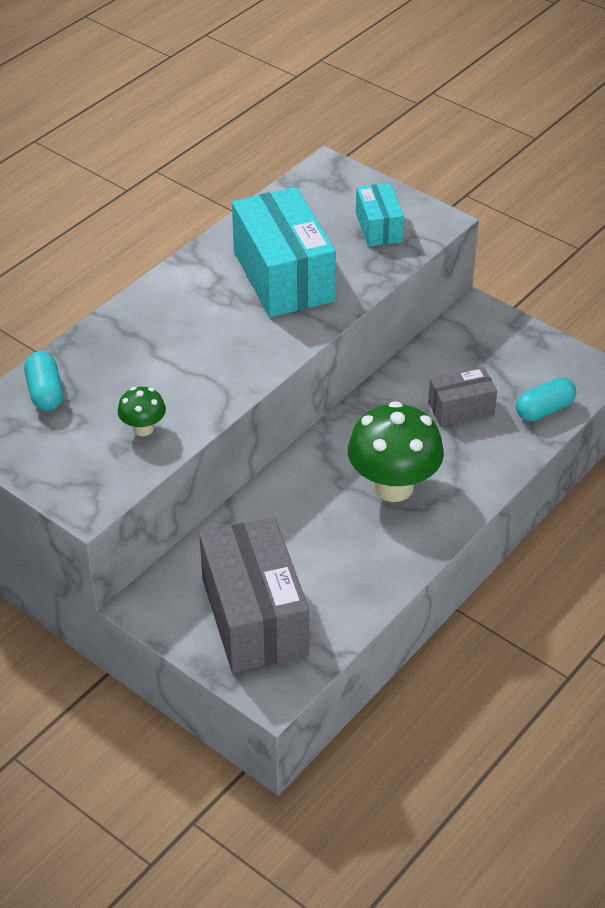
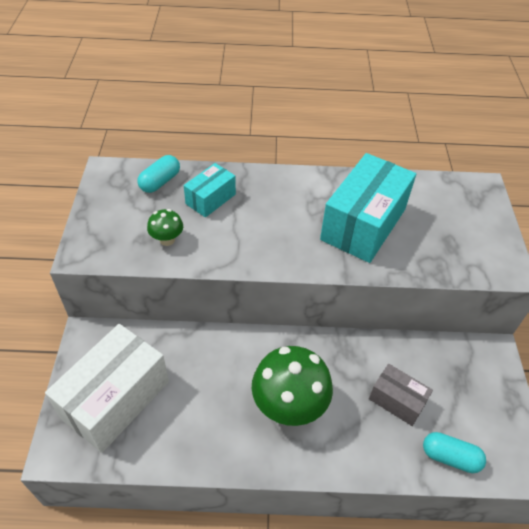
camera: 50 degrees right, 5 degrees up
(254, 616) = (115, 399): grey box -> white box
(378, 227) = (463, 243): turquoise box -> turquoise box (210, 199)

